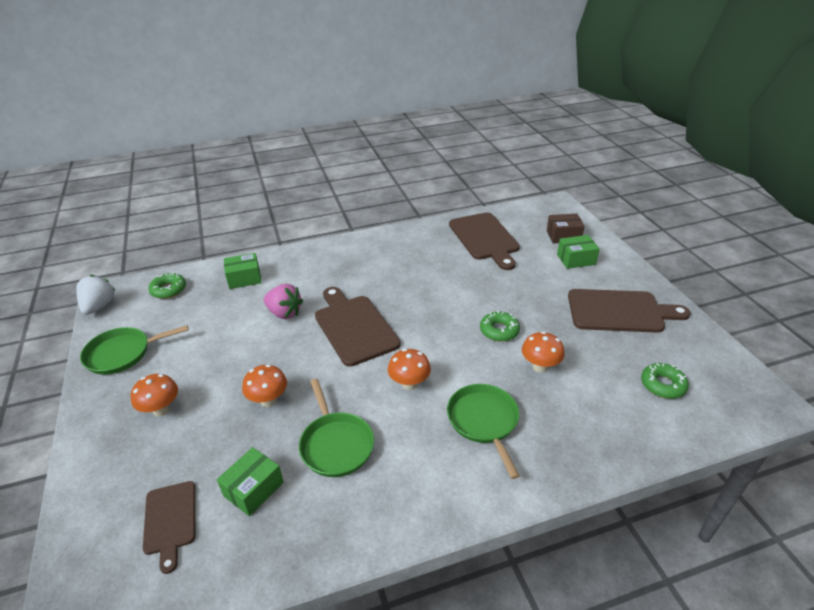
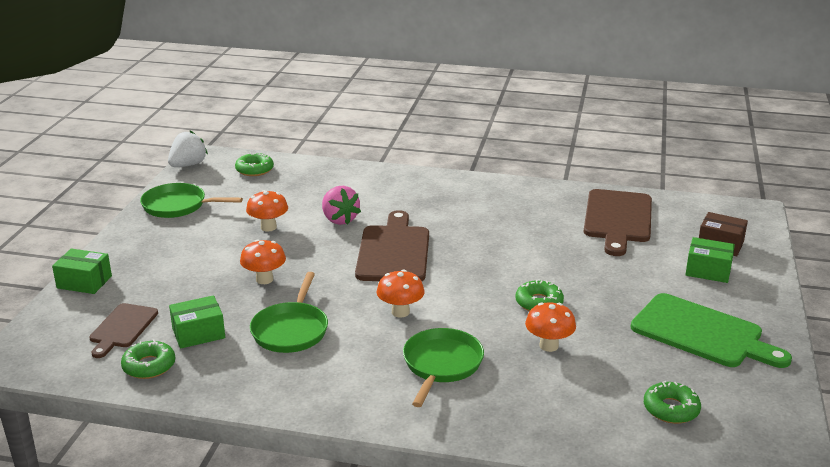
camera: 30 degrees right, 10 degrees down
(161, 410) = (175, 255): orange mushroom -> orange mushroom (268, 227)
(234, 554) = (149, 366): none -> green donut
(244, 278) = (329, 181): green box -> green box (84, 282)
(620, 311) = (702, 333): brown cutting board -> green cutting board

